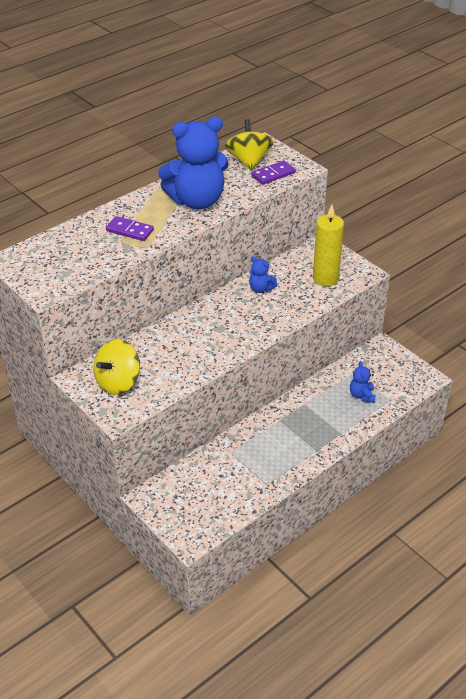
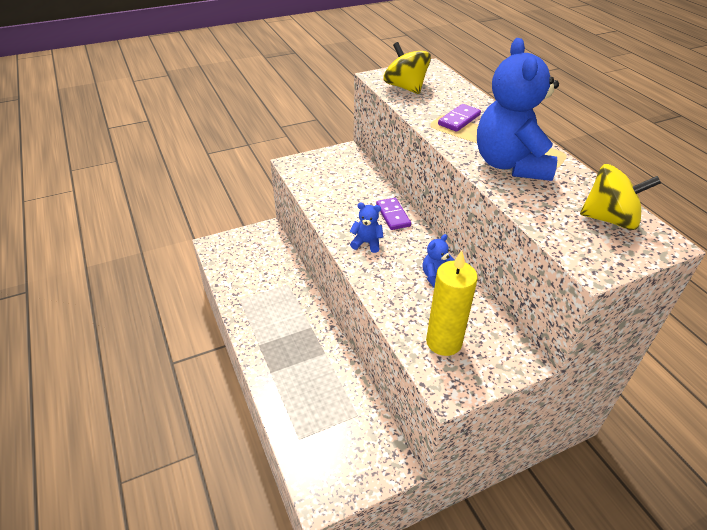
camera: 105 degrees right, 0 degrees up
(118, 382) = (331, 168): yellow spinning top -> yellow spinning top (405, 87)
(273, 174) = (572, 234): purple domino -> purple domino (393, 215)
(362, 395) = (316, 411): blue teddy bear -> blue teddy bear (367, 243)

